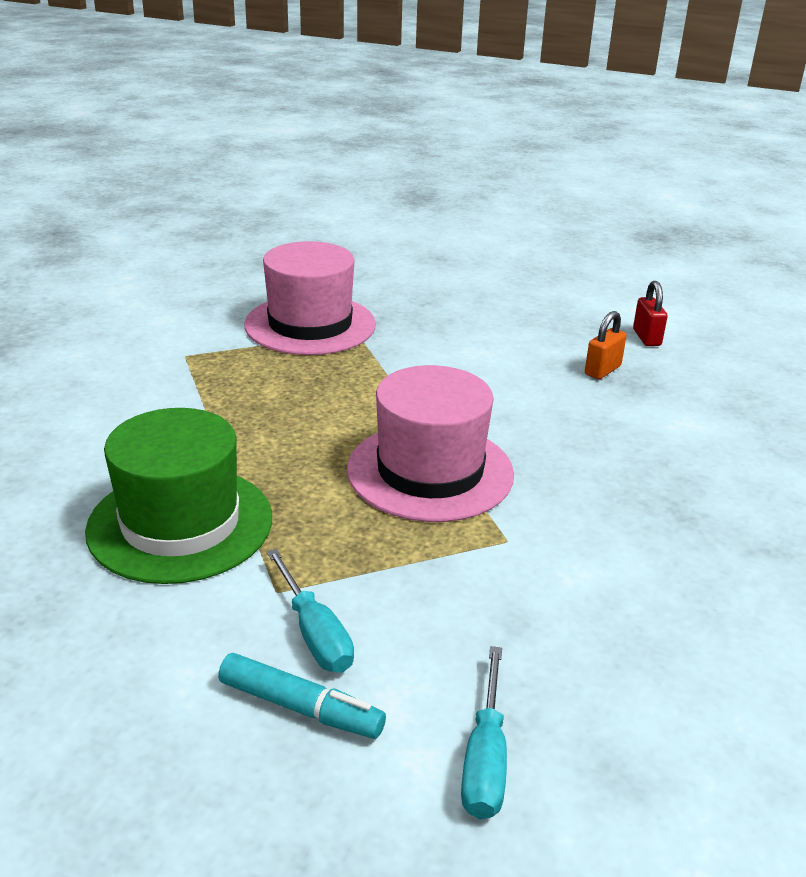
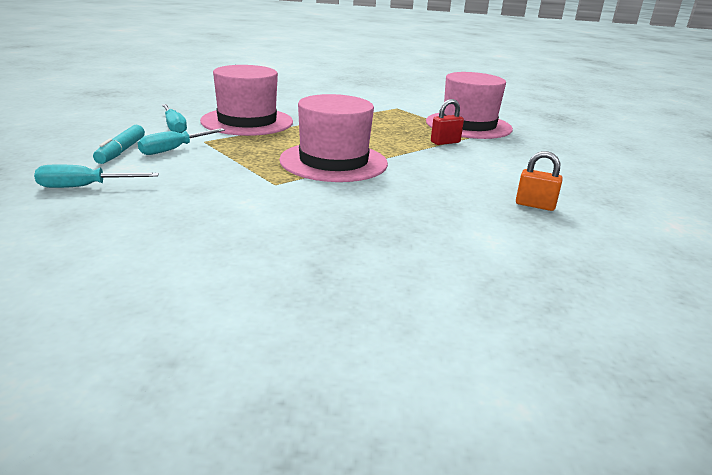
camera: 70 degrees right, 5 degrees down
(167, 623) = (174, 127): none -> turquoise screwdriver
(180, 523) = (247, 121): green hat -> pink hat
(646, 338) = (626, 222): red padlock -> red padlock (445, 142)

